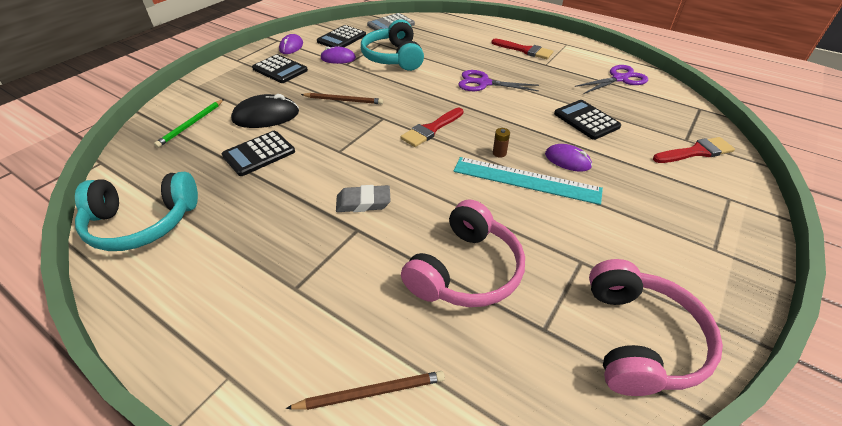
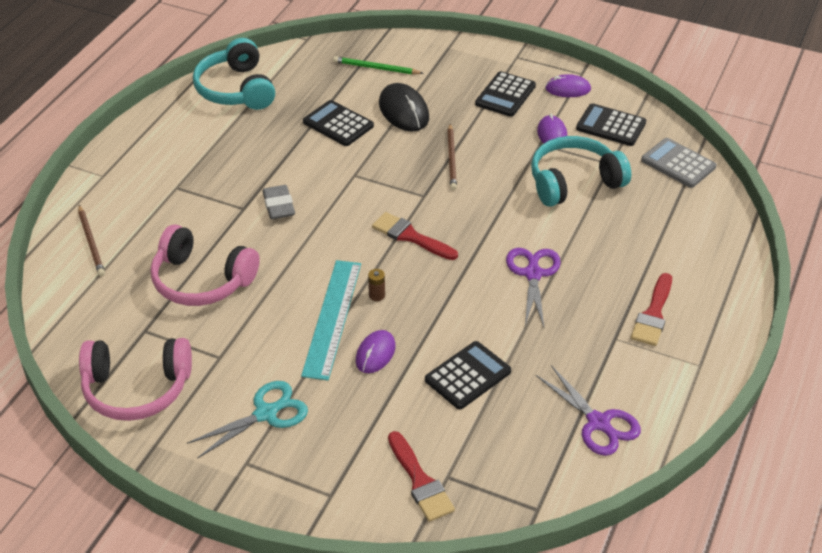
camera: 80 degrees right, 0 degrees up
(650, 231) = (266, 413): none -> turquoise scissors

